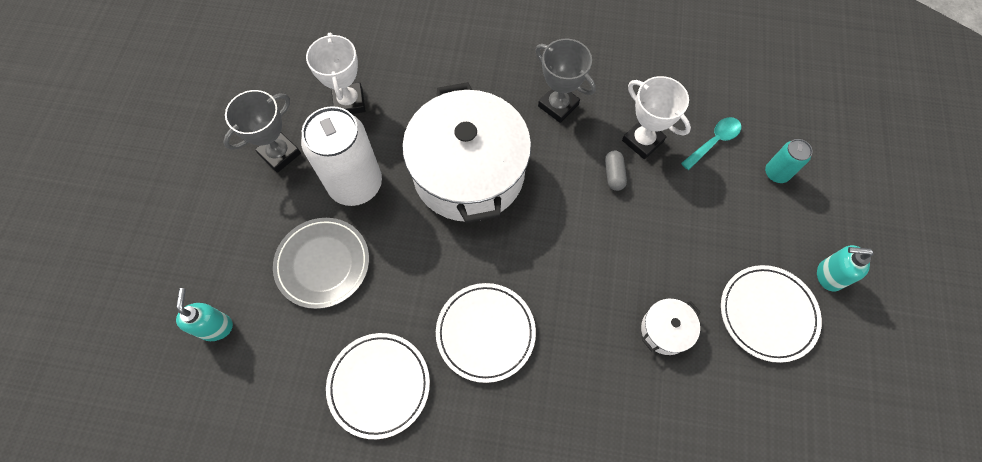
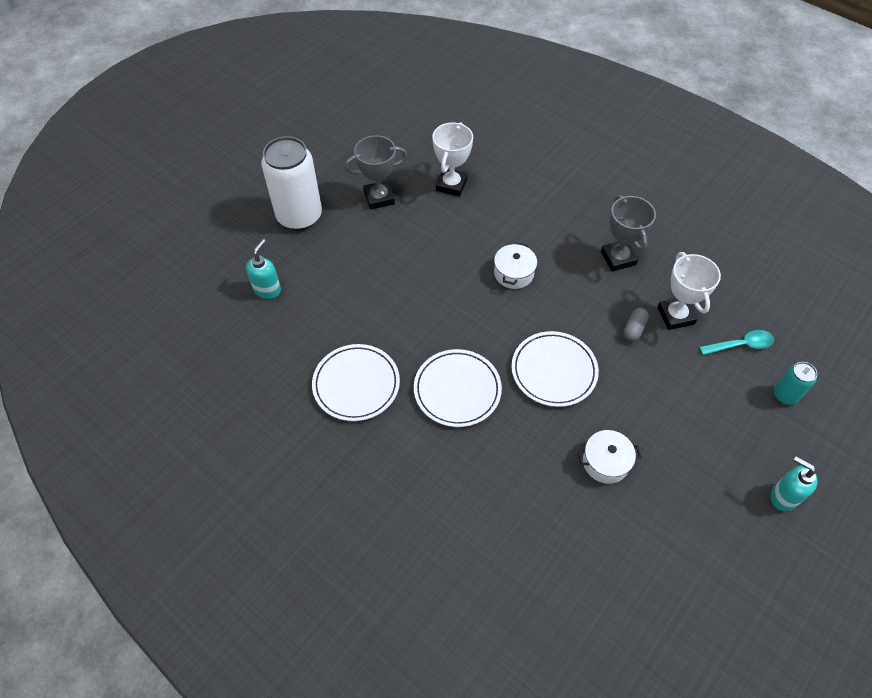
camera: 30 degrees right, 10 degrees down
(323, 264) = (365, 285): grey plate -> none
(355, 184) = (422, 242): white can -> white can (299, 216)
(468, 172) = (513, 273): white pot -> white pot, size x0.40
(767, 314) = (705, 496): white plate -> white plate (554, 371)

